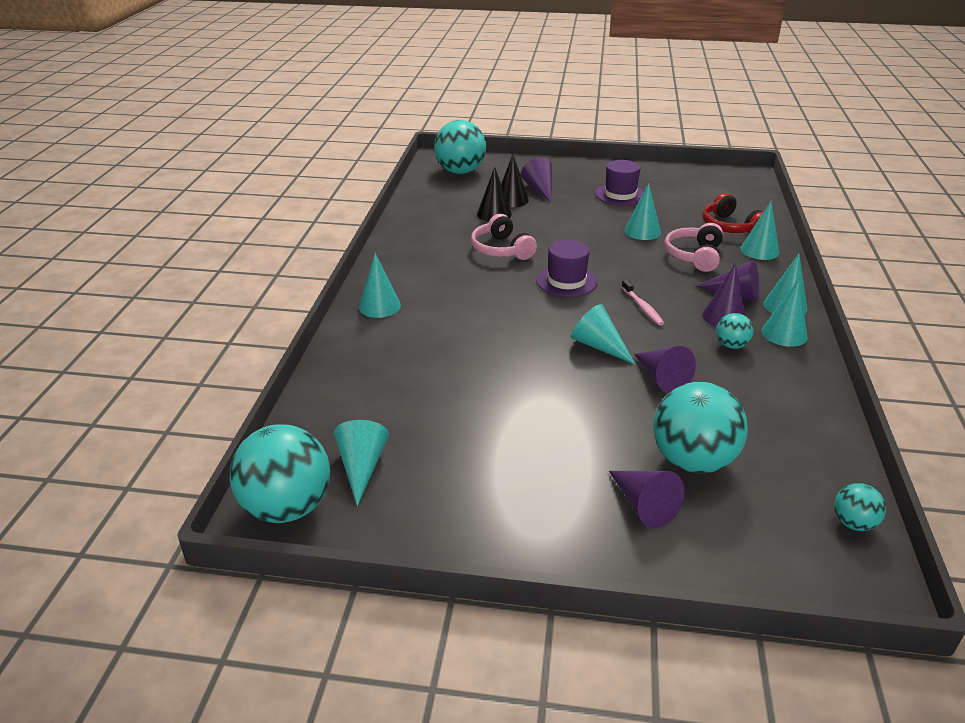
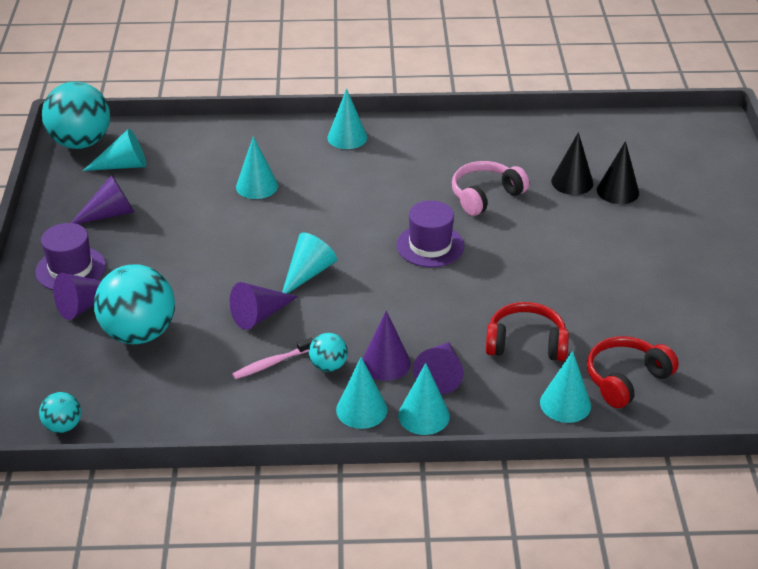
camera: 80 degrees right, 5 degrees up
(460, 171) = (680, 145): turquoise ball -> none
(540, 189) = (660, 210): purple cone -> purple cone (110, 214)
(620, 194) = (680, 278): purple hat -> purple hat (71, 269)
(642, 231) = (577, 299): turquoise cone -> turquoise cone (257, 186)
(642, 307) = (391, 301): pink toothbrush -> pink toothbrush (272, 363)
(694, 256) = (526, 343): pink headphones -> red headphones

